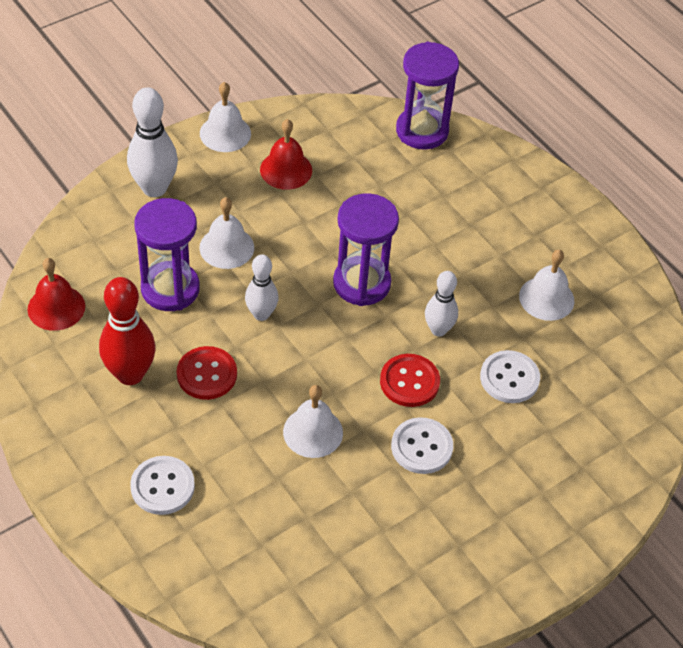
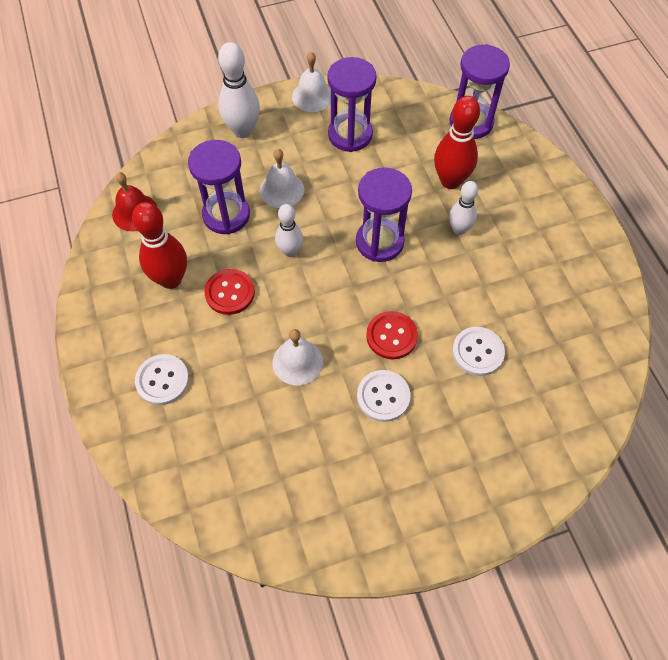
camera: 20 degrees right, 10 degrees up
(286, 170) = (350, 135): red bell -> purple hourglass
(420, 200) = (450, 181): none -> red bowling pin
(438, 330) = (430, 295): white bowling pin -> white bowling pin (459, 229)
(546, 298) = (532, 287): white bell -> none

